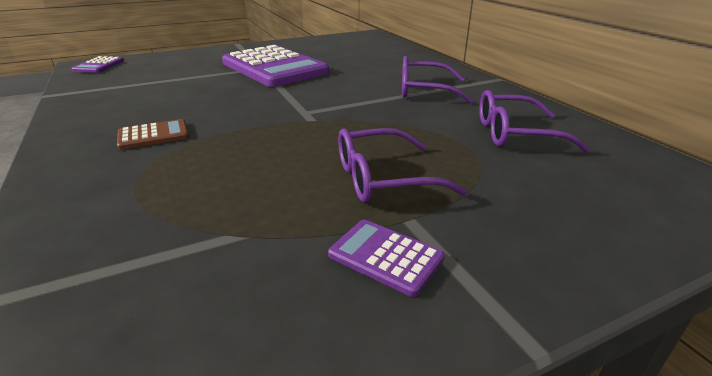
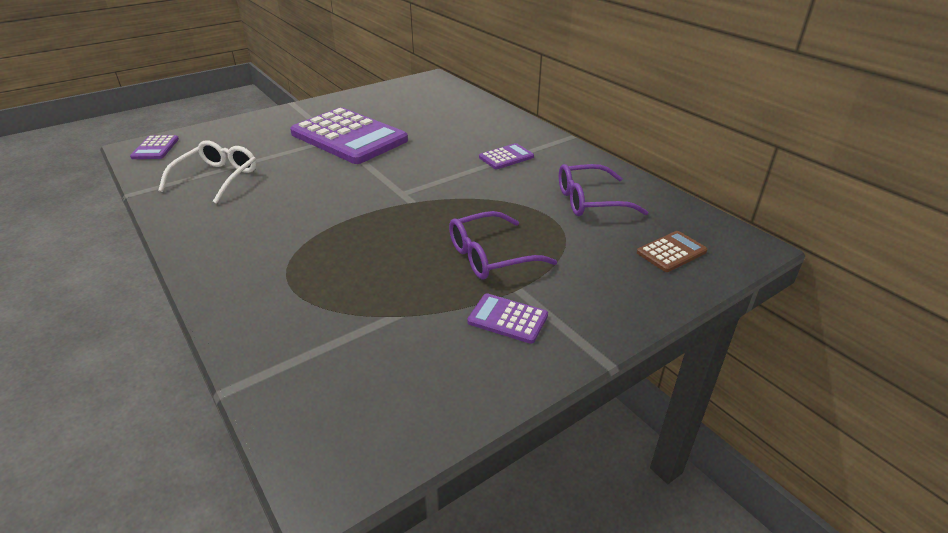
camera: 10 degrees left, 5 degrees up
(133, 89) = (217, 178): none -> white glasses
(153, 135) = (274, 232): brown calculator -> brown calculator (671, 252)
(425, 90) = (506, 157): purple glasses -> purple calculator

